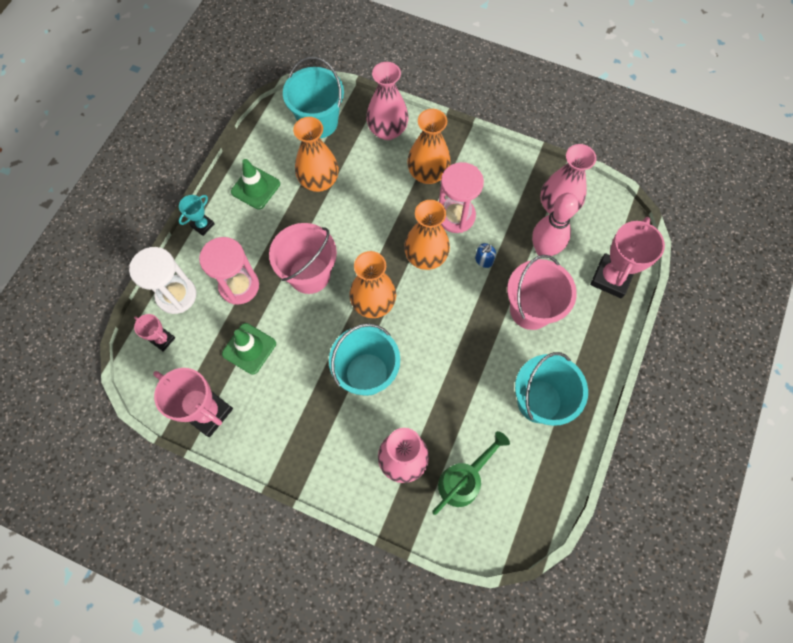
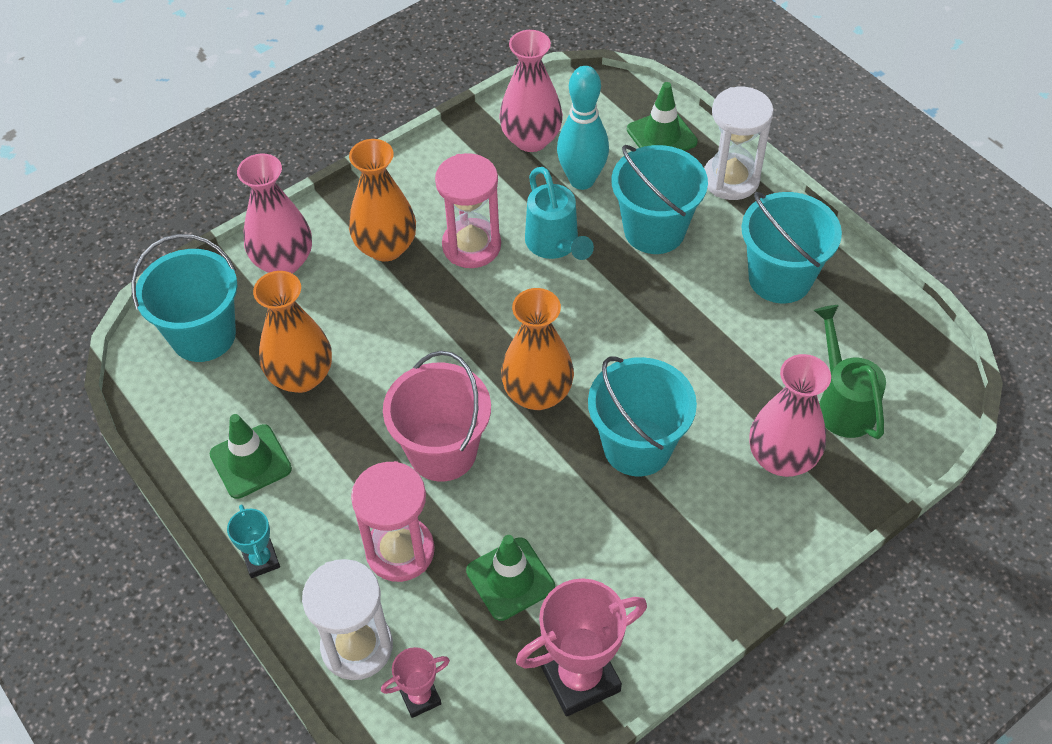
camera: 60 degrees left, 15 degrees down
(425, 256) = (508, 304): orange vase -> none
(484, 260) = (555, 246): blue soap dispenser -> turquoise watering can
(531, 309) = (654, 230): pink bucket -> turquoise bucket
(543, 250) = (582, 180): pink bowling pin -> turquoise bowling pin
(602, 336) = (731, 179): none -> white hourglass
(611, 278) = (661, 136): pink trophy -> green traffic cone

